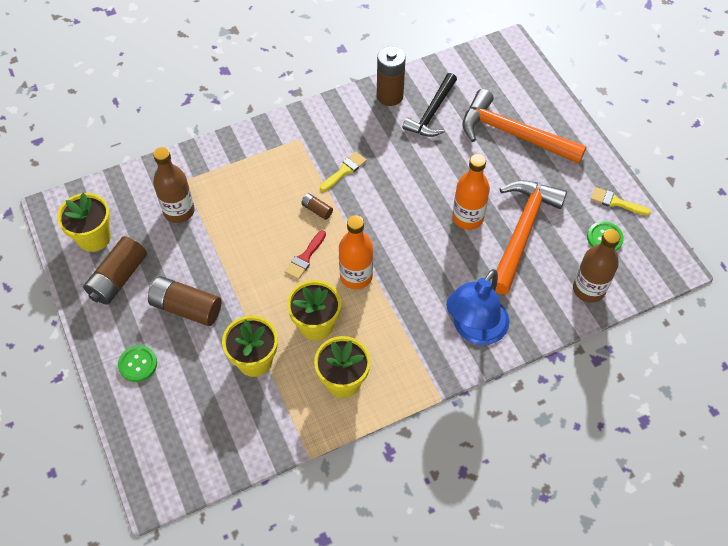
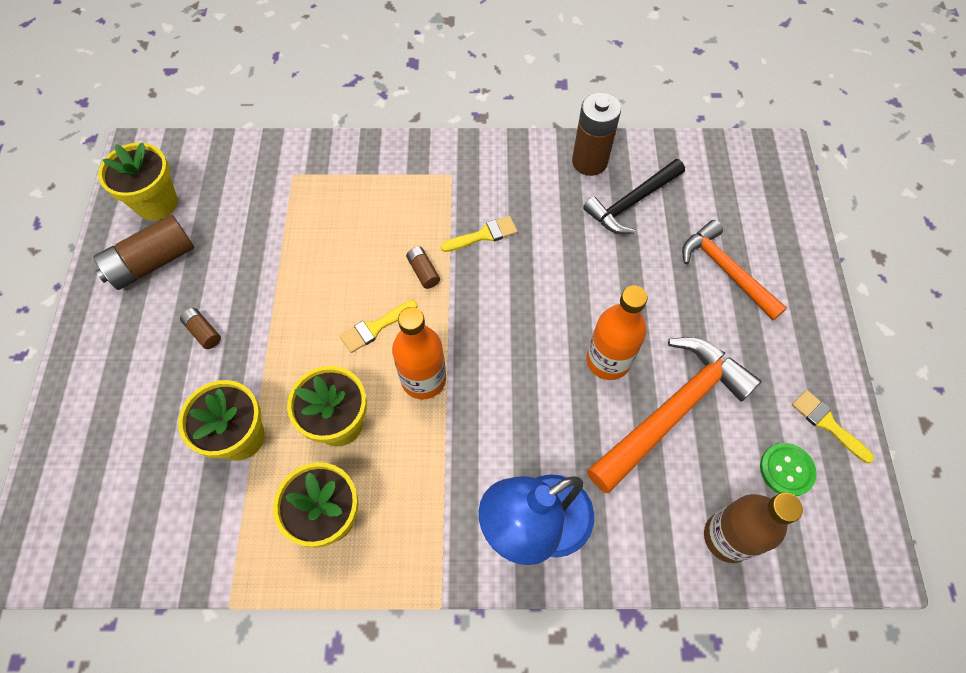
camera: 25 degrees right, 5 degrees up
(138, 364) = (108, 379): green button -> none
(179, 211) = (265, 209): brown bottle -> none
(186, 308) = (203, 332): brown battery -> brown battery, size x0.48
(305, 257) = (375, 327): red brush -> yellow brush
(513, 134) = (726, 270): orange hammer -> orange hammer, size x0.66

